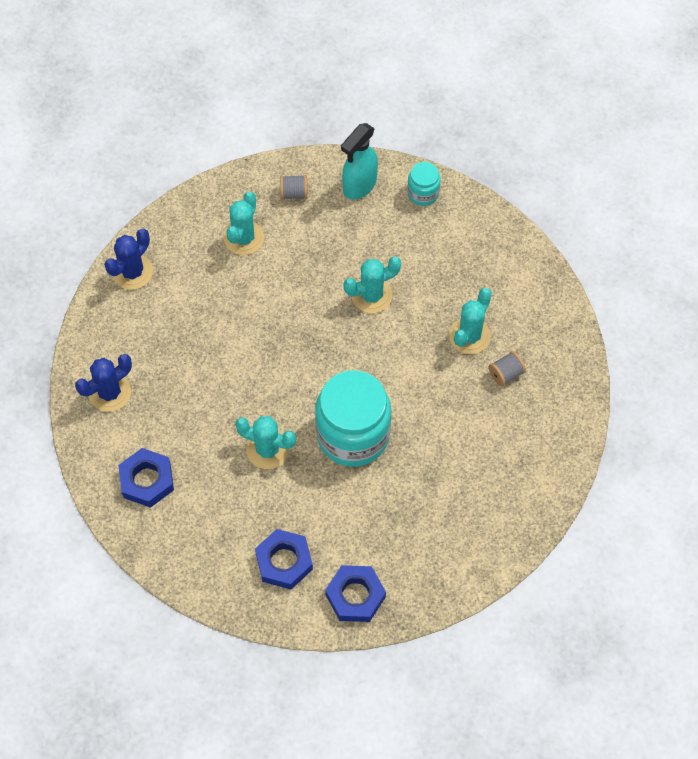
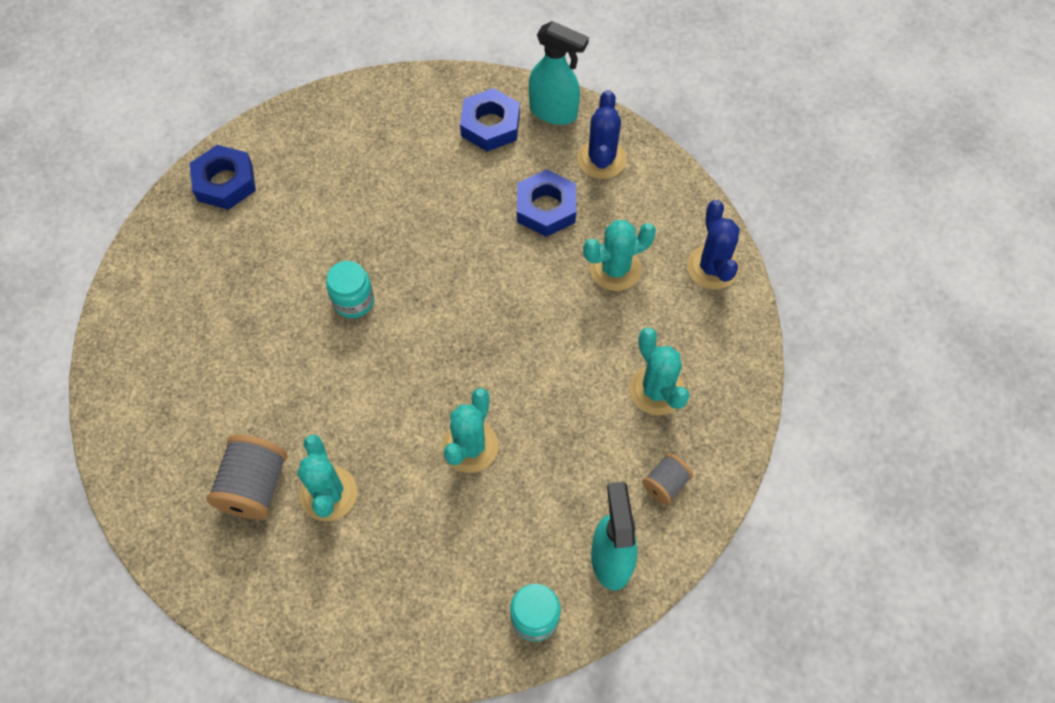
camera: 135 degrees right, 0 degrees up
(97, 452) = (554, 112): none -> turquoise spray bottle
(267, 449) = (417, 227): turquoise cactus -> turquoise cactus (615, 269)
(284, 561) = (312, 159): blue nut -> blue nut (546, 208)
(353, 435) = (353, 301): turquoise jar -> turquoise jar, size x0.47
(506, 374) = (254, 486): grey spool -> grey spool, size x1.73

